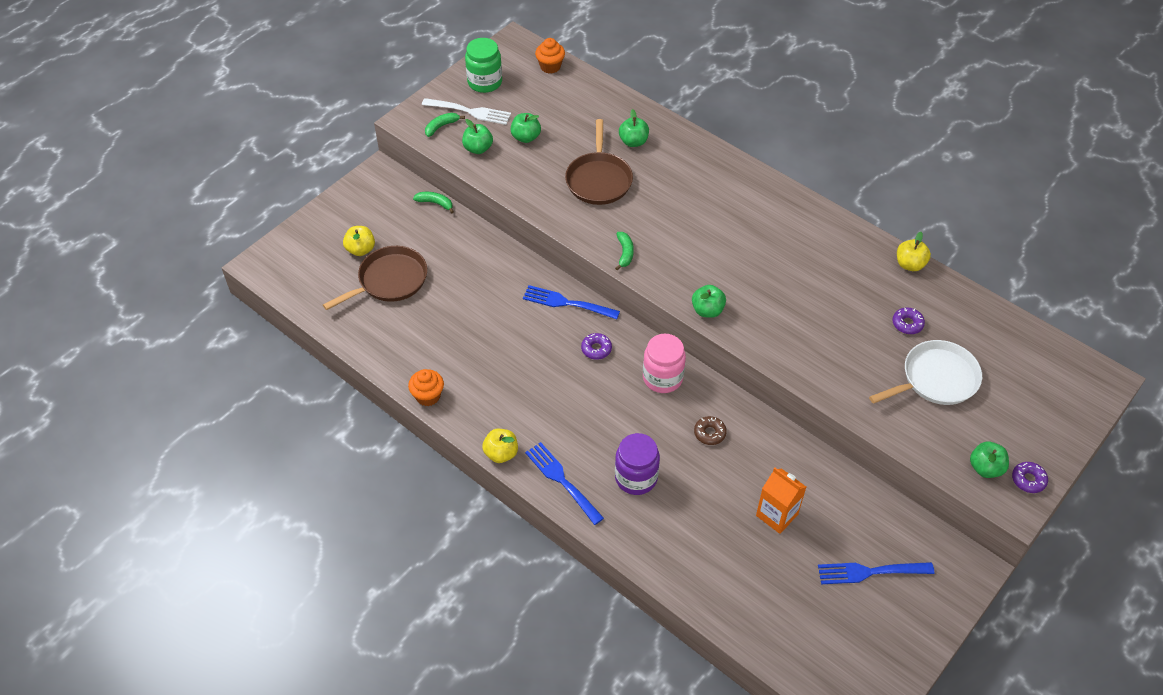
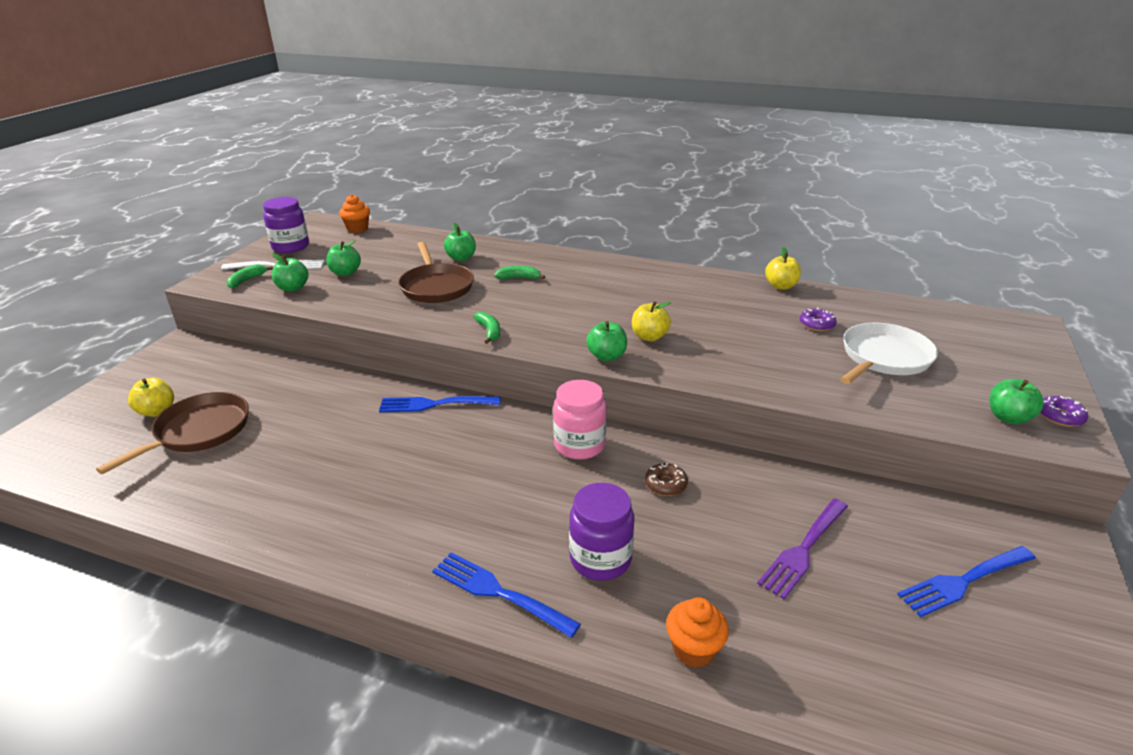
camera: 20 degrees left, 20 degrees down
(428, 396) = (269, 541): orange cupcake -> orange cupcake (693, 649)
(435, 203) = (252, 355): green banana -> green banana (519, 278)
(485, 82) = (290, 247): green jar -> purple jar
(501, 453) = (397, 583): yellow apple -> yellow apple (649, 337)
(596, 349) = (487, 437): purple donut -> none
(777, 515) = (803, 549): orange carton -> purple fork

